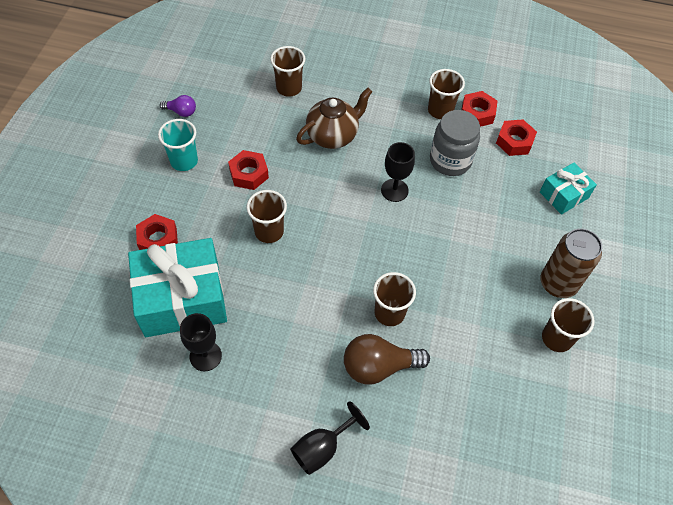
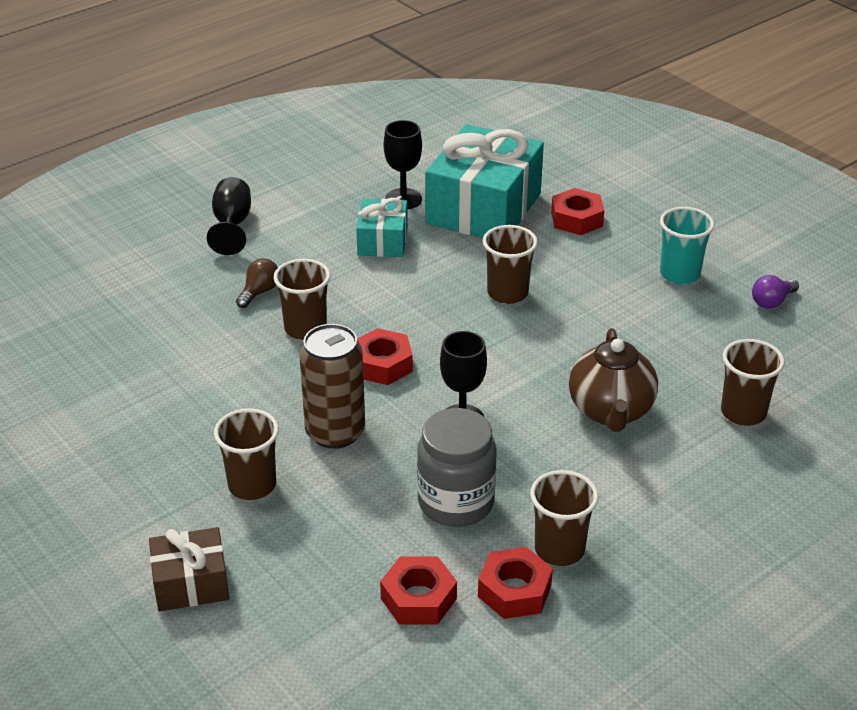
camera: 130 degrees right, 20 degrees down
(249, 174) = (611, 313): red nut -> red nut (382, 364)
(378, 366) = (259, 292): brown light bulb -> brown light bulb, size x0.54
(556, 338) = (116, 436): brown cup -> brown cup (252, 485)
(558, 283) = (169, 485): brown can -> brown can (335, 432)
(564, 195) = (273, 587): turquoise gift -> turquoise gift (382, 241)
(595, 226) = (191, 583): none -> brown gift

